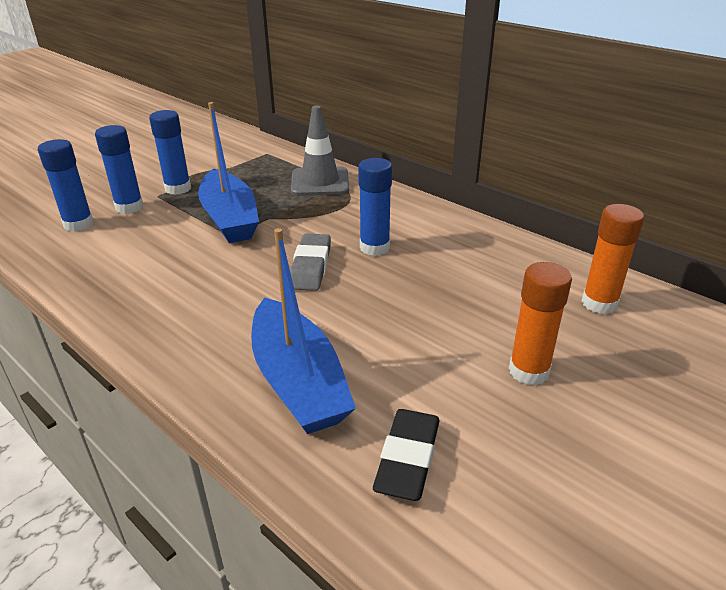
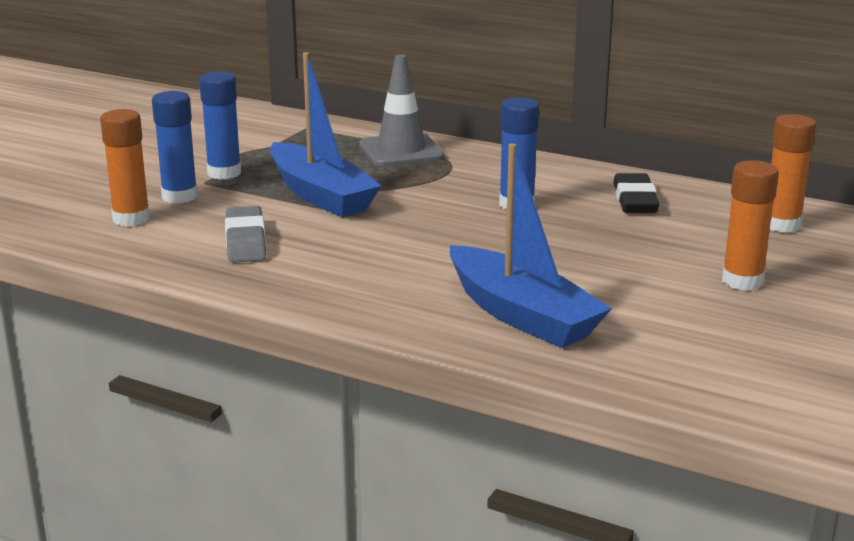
camera: 15 degrees left, 10 degrees down
(78, 224) = (131, 219): blue glue stick -> orange glue stick
(311, 267) = (458, 228): grey eraser -> grey eraser (245, 241)
(408, 459) = (669, 350): black eraser -> black eraser (635, 200)

